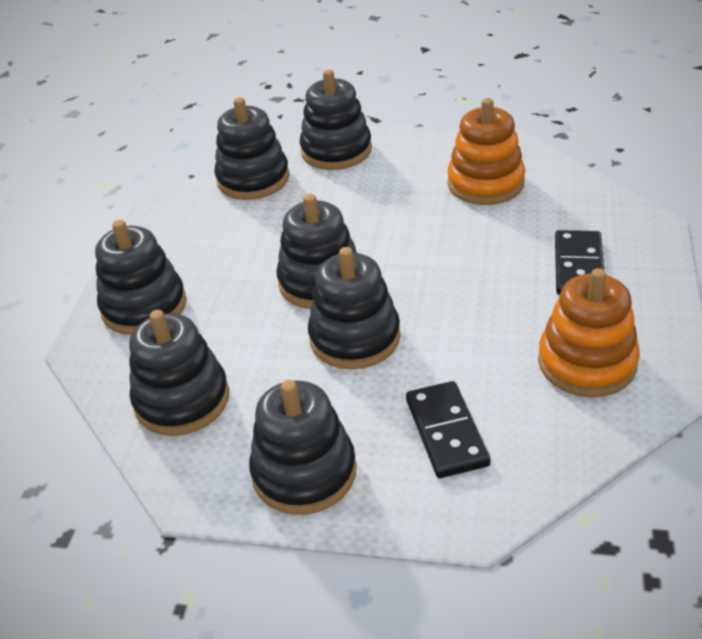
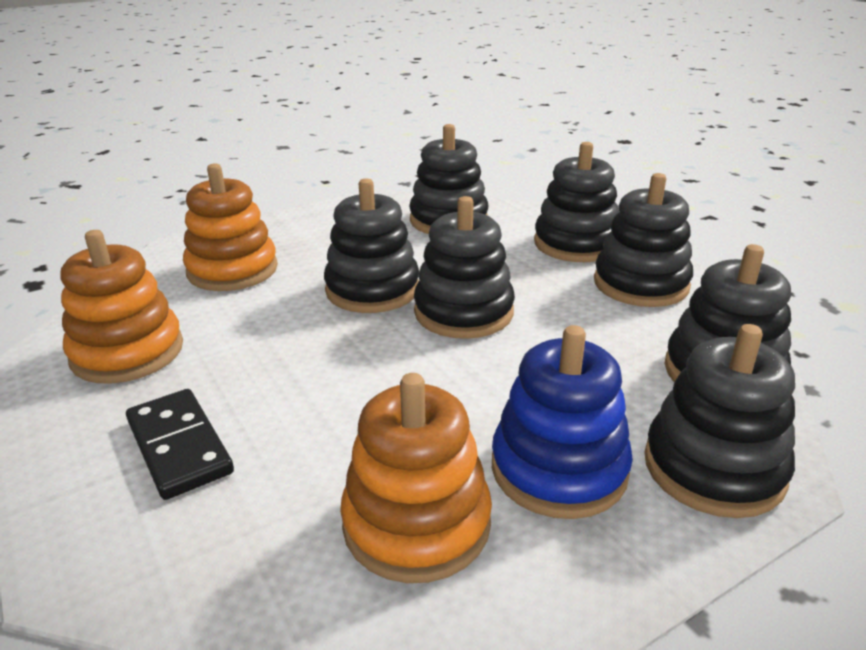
camera: 135 degrees right, 10 degrees down
(304, 472) = (316, 224): black stacking toy -> black stacking toy (641, 284)
(399, 176) = (558, 469): none -> blue stacking toy
(446, 432) = (232, 270): black domino -> orange stacking toy

